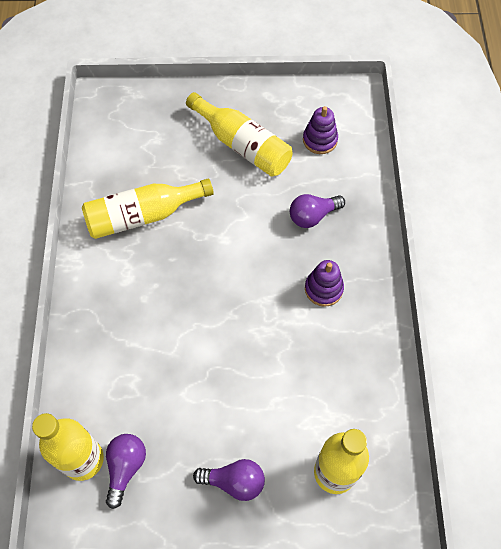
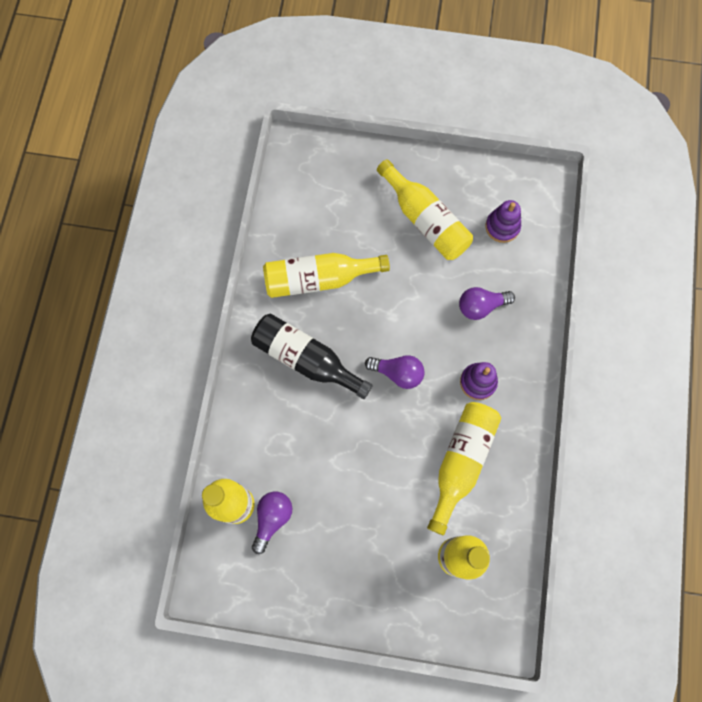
camera: 10 degrees right, 10 degrees up
(140, 295) = (306, 359): none -> black bottle
(234, 481) = (366, 548): purple light bulb -> purple light bulb (397, 373)
(321, 372) = (461, 462): none -> yellow bottle

